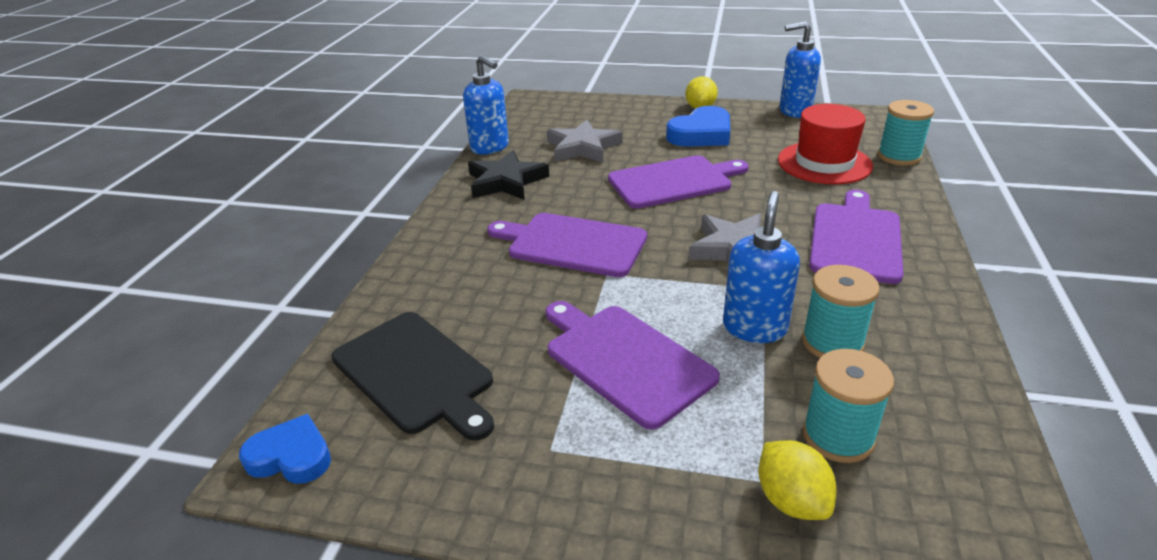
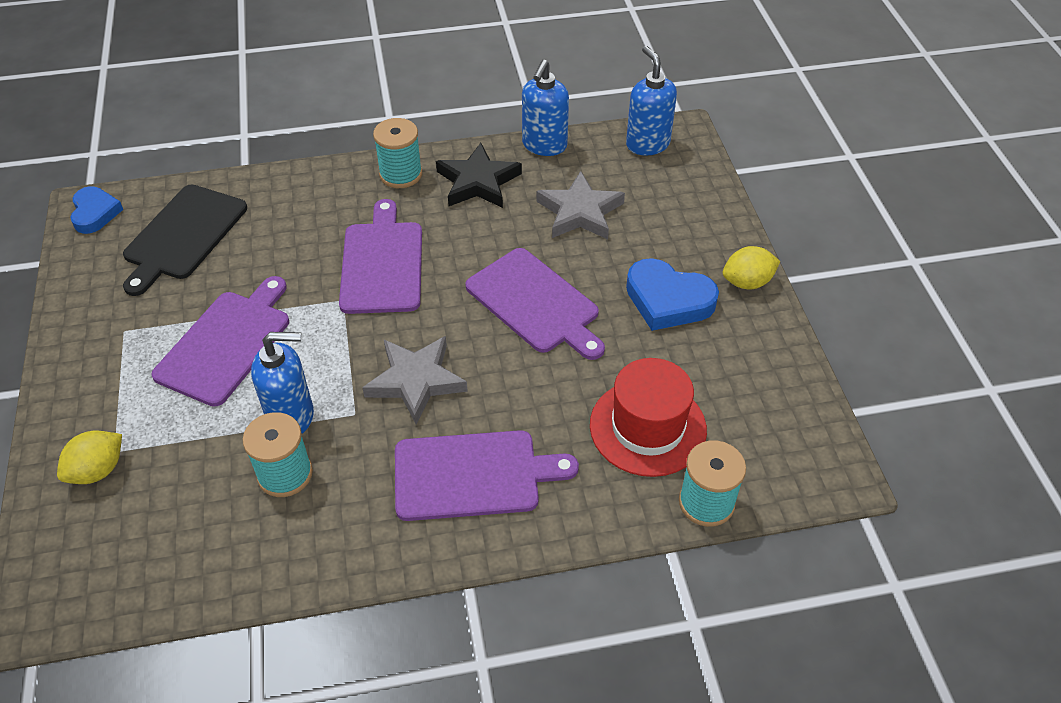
camera: 65 degrees right, 15 degrees up
(794, 111) = (794, 377): blue soap dispenser -> blue soap dispenser (647, 144)
(838, 436) = (167, 490): turquoise spool -> turquoise spool (401, 174)

